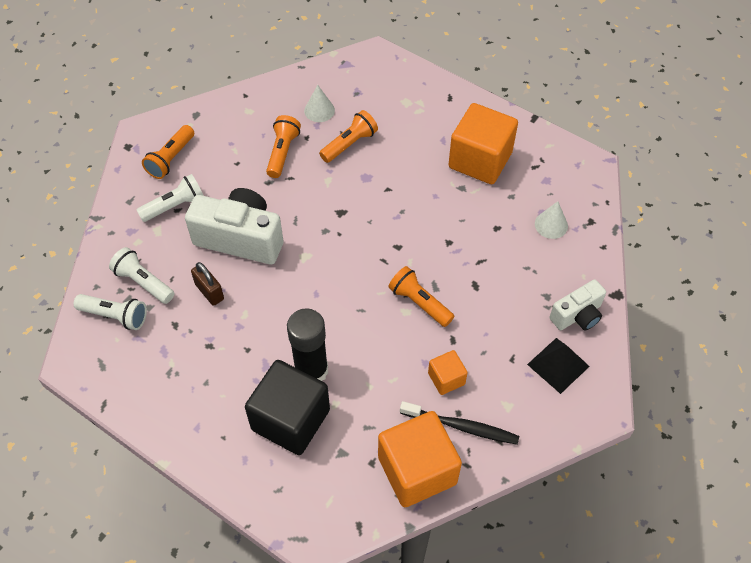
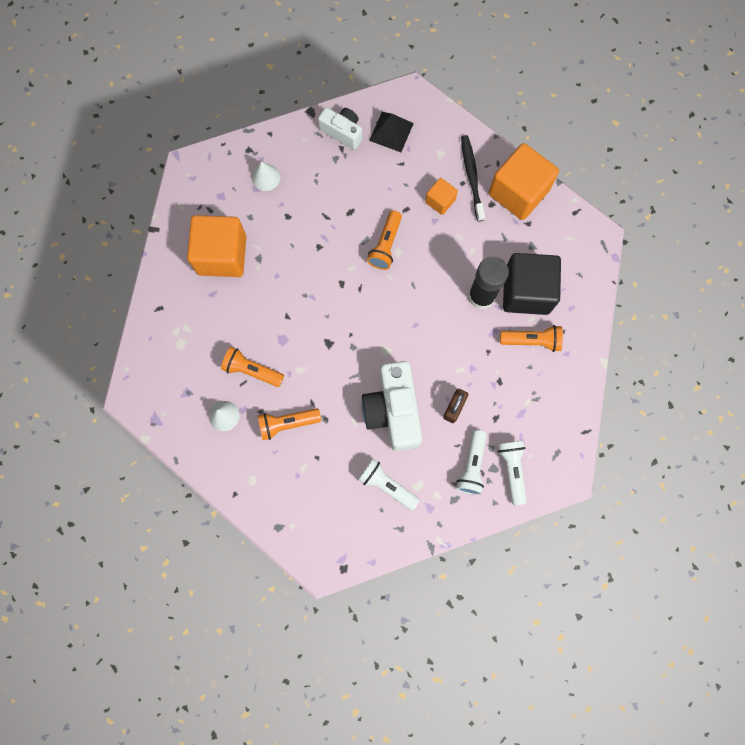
camera: 115 degrees left, 20 degrees up
(171, 159) = (339, 519): orange flashlight -> orange flashlight (532, 340)

